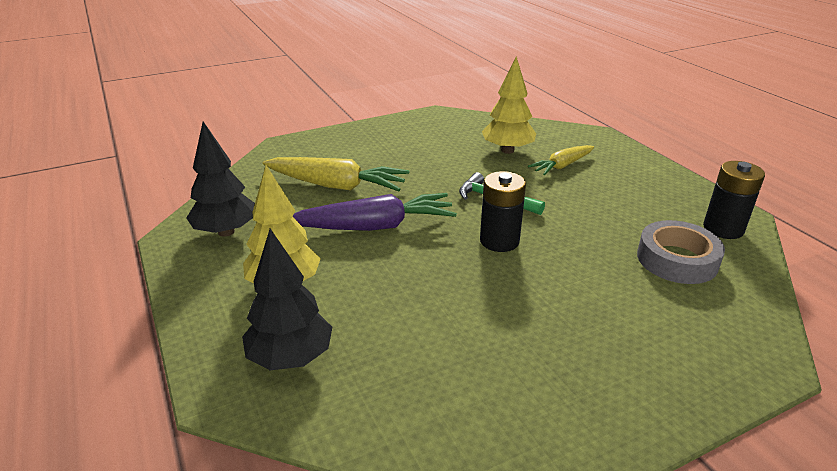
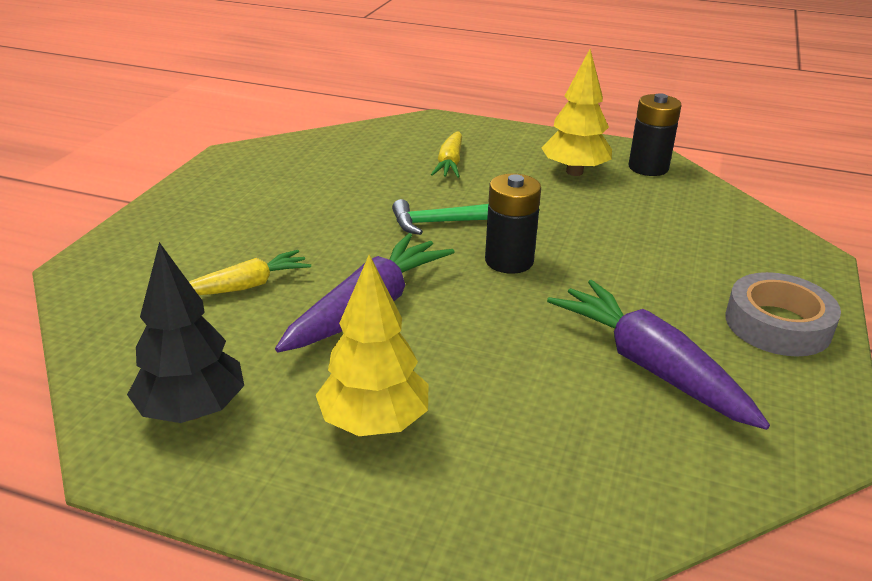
camera: 45 degrees left, 0 degrees up
(290, 358) = (510, 488): black tree -> none
(336, 186) = (246, 286): yellow carrot -> yellow carrot, size x0.60
(482, 351) = (650, 366): none -> purple carrot
(507, 150) = (375, 167): yellow tree -> yellow tree (574, 172)
(677, 260) = (657, 208): grey tape -> grey tape (777, 324)

